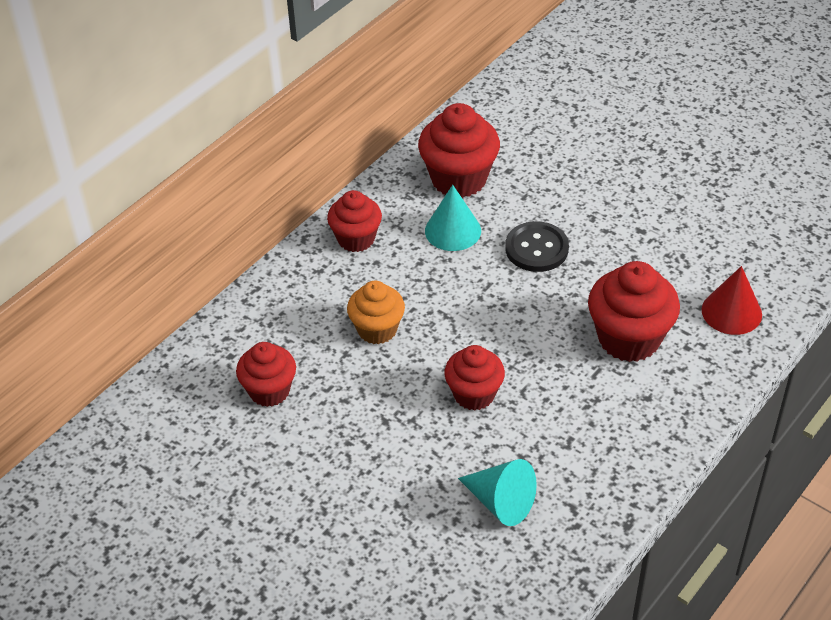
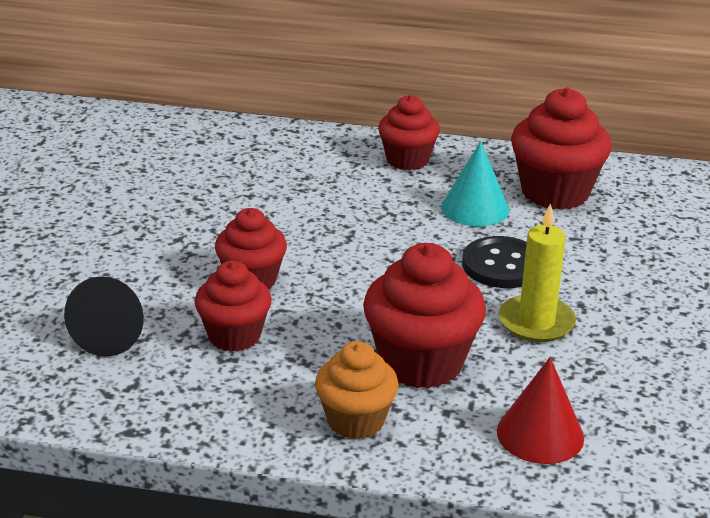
camera: 60 degrees right, 15 degrees down
(269, 391) = (172, 170): red cupcake -> red cupcake (234, 336)
(377, 329) = (295, 203): orange cupcake -> orange cupcake (355, 421)
(501, 502) = (112, 335): turquoise cone -> black cone
(614, 261) = (536, 322): none -> yellow candle

